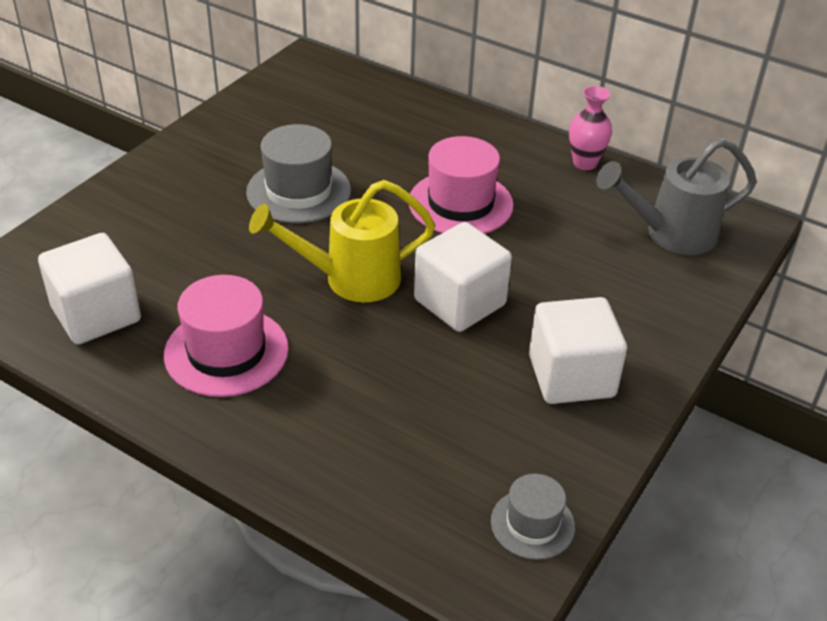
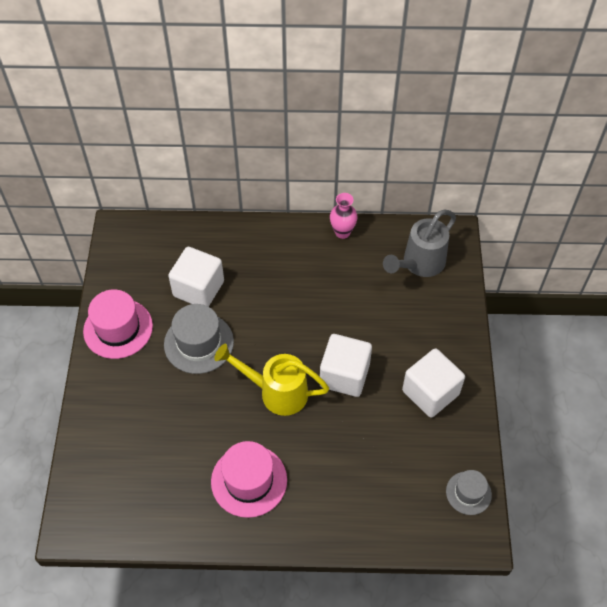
camera: 30 degrees left, 15 degrees up
(96, 314) = (157, 499): white cube -> white cube (198, 289)
(350, 279) = (276, 392): yellow watering can -> yellow watering can turned 60 degrees clockwise
(460, 203) = (296, 302): pink hat -> pink hat (118, 328)

